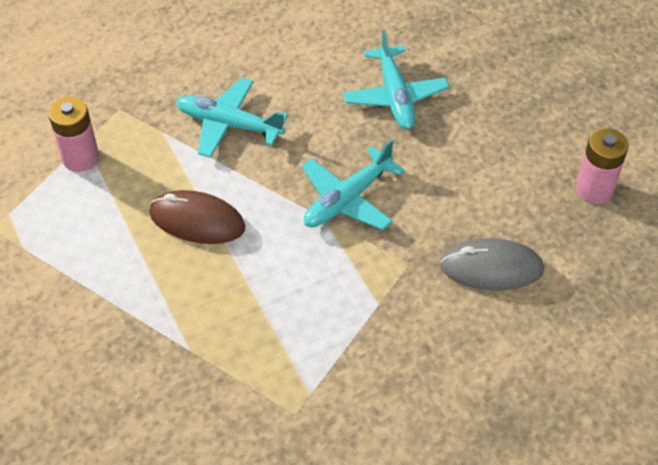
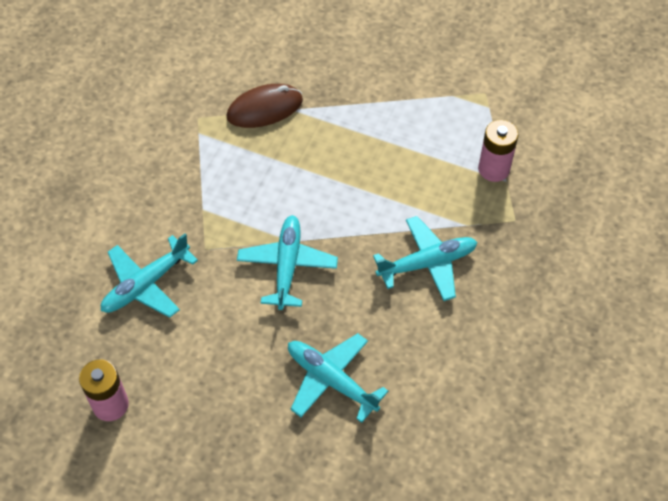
camera: 140 degrees right, 5 degrees up
(197, 220) = (370, 182): brown mouse -> brown mouse (264, 108)
(491, 268) = (146, 284): grey mouse -> turquoise plane

